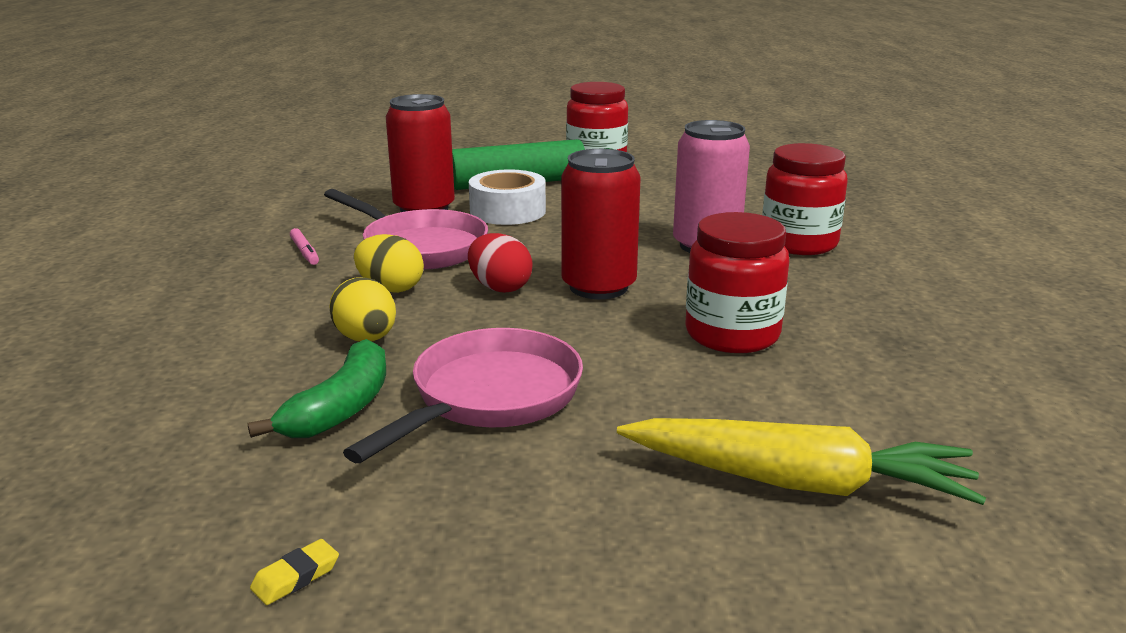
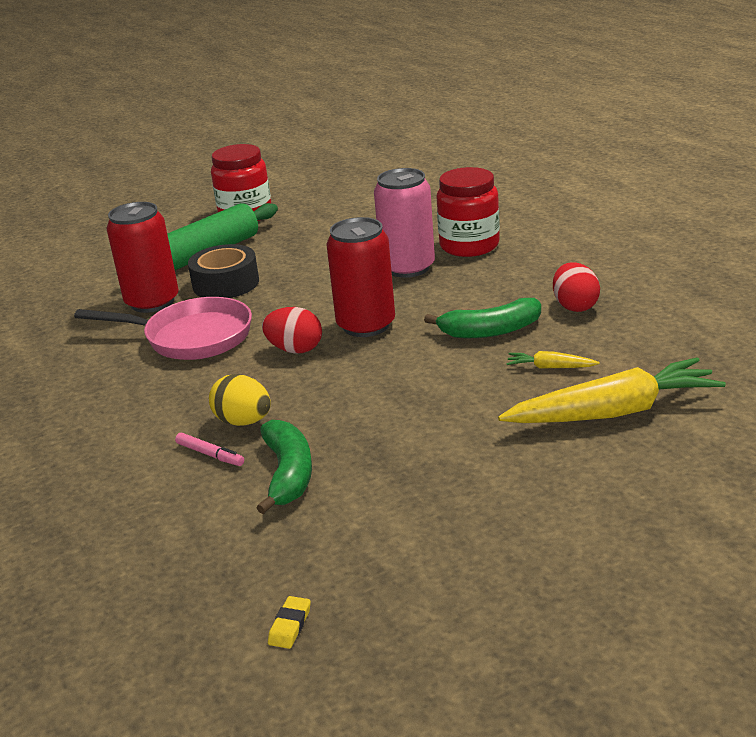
camera: 25 degrees left, 5 degrees up
(296, 577) = (390, 578): yellow eraser -> yellow eraser (290, 625)
(304, 252) = (100, 372): pink marker -> pink marker (210, 454)
(390, 288) = (212, 378): yellow egg -> none
(490, 397) = (380, 430): pink pan -> none
(508, 211) = (226, 283): white tape -> black tape
(732, 334) = (490, 331): red jar -> green banana
(765, 398) = (550, 367): none -> yellow carrot
(867, 340) = (575, 306): none -> red egg

